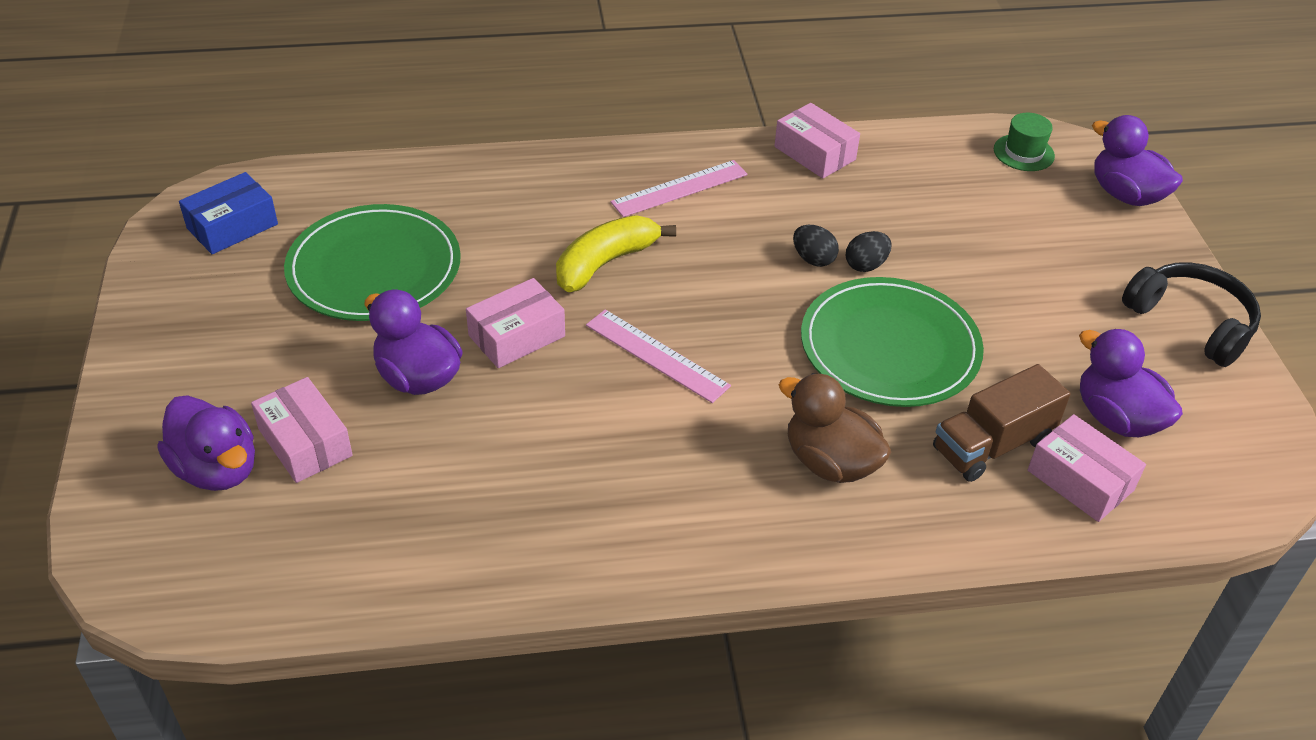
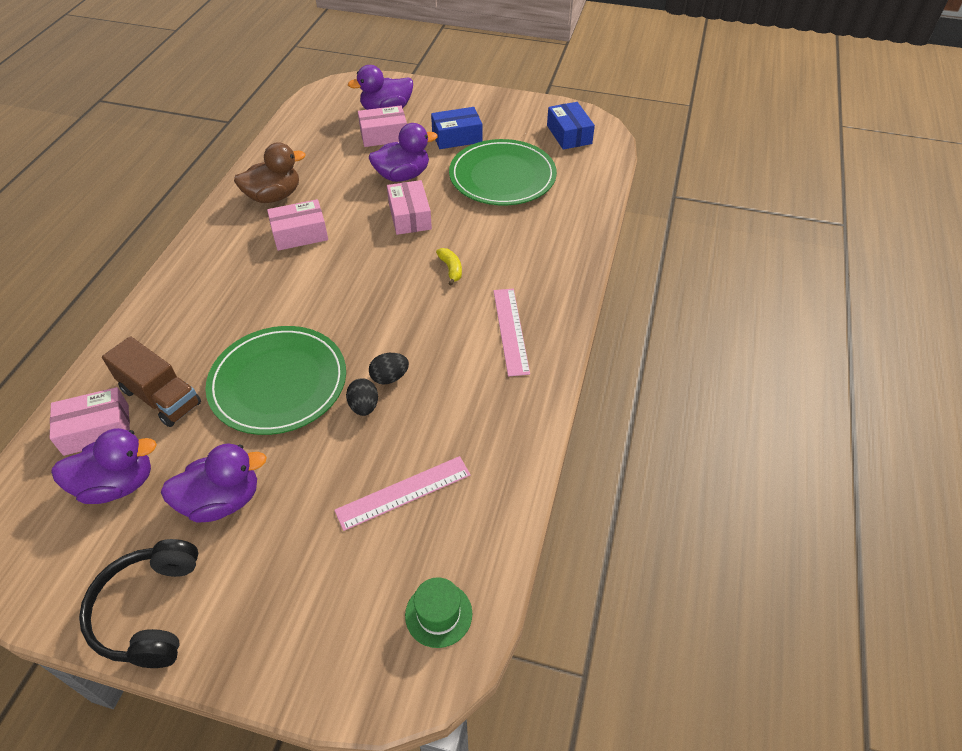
camera: 115 degrees right, 5 degrees up
(280, 347) = (457, 137): none -> blue box
(605, 263) = (451, 269): yellow banana -> yellow banana, size x0.51
(657, 355) = (354, 267): pink ruler -> pink ruler (403, 493)
(815, 153) = (516, 434): pink box -> pink box (300, 234)
(830, 462) = (216, 312): brown duck -> brown duck (274, 196)
(992, 445) = (161, 397): brown truck -> brown truck turned 135 degrees clockwise
(1125, 195) = (327, 676): purple duck -> purple duck (222, 501)
(1191, 322) = (149, 611): black headphones -> black headphones turned 105 degrees clockwise

